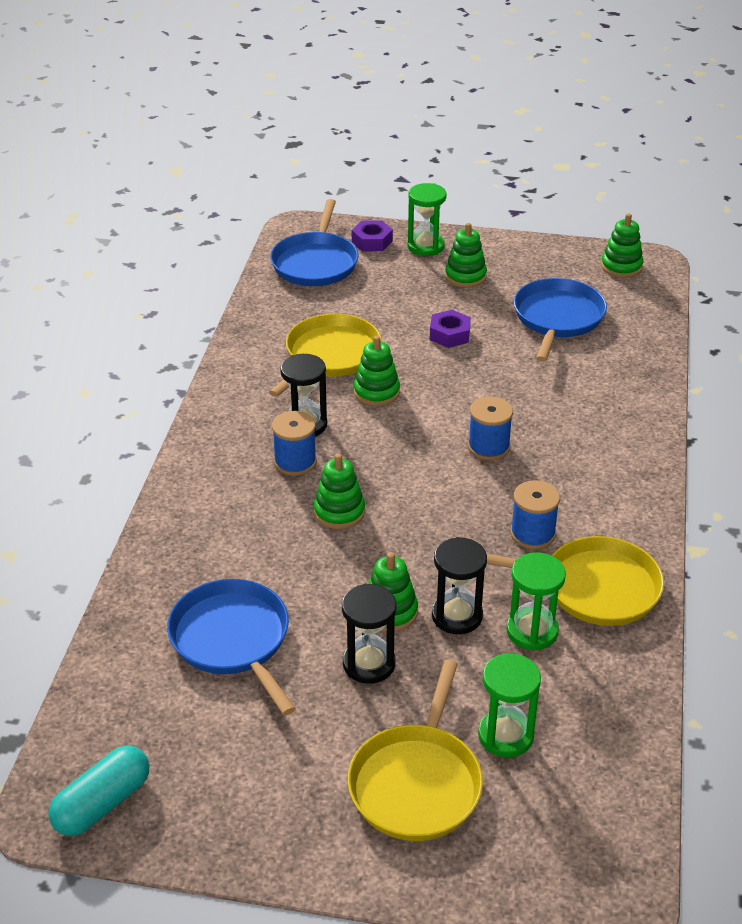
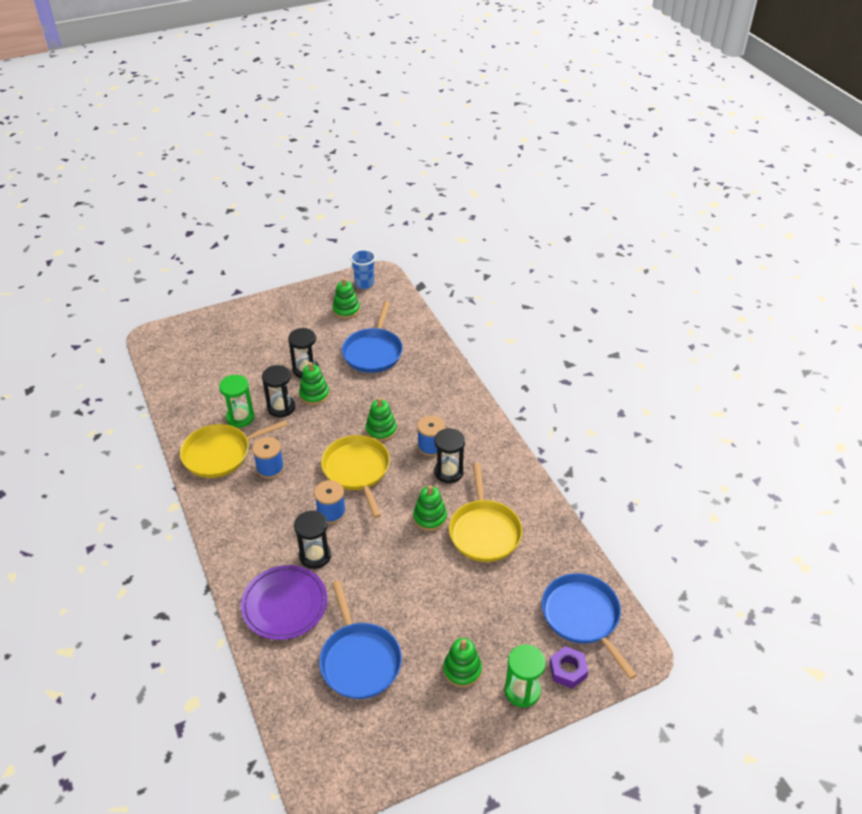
camera: 145 degrees right, 5 degrees up
(102, 803) = (364, 284): turquoise capsule -> blue cup
(233, 640) = (373, 352): blue pan -> blue pan turned 75 degrees clockwise
(417, 782) = (252, 339): yellow pan -> yellow pan (357, 470)
(449, 334) = (424, 595): purple nut -> none
(505, 735) = (226, 370): green hourglass -> none
(541, 414) = (315, 555): none -> black hourglass
(606, 387) = (285, 605): none -> purple plate
(621, 267) = (345, 766): green stacking toy -> green stacking toy (346, 310)

